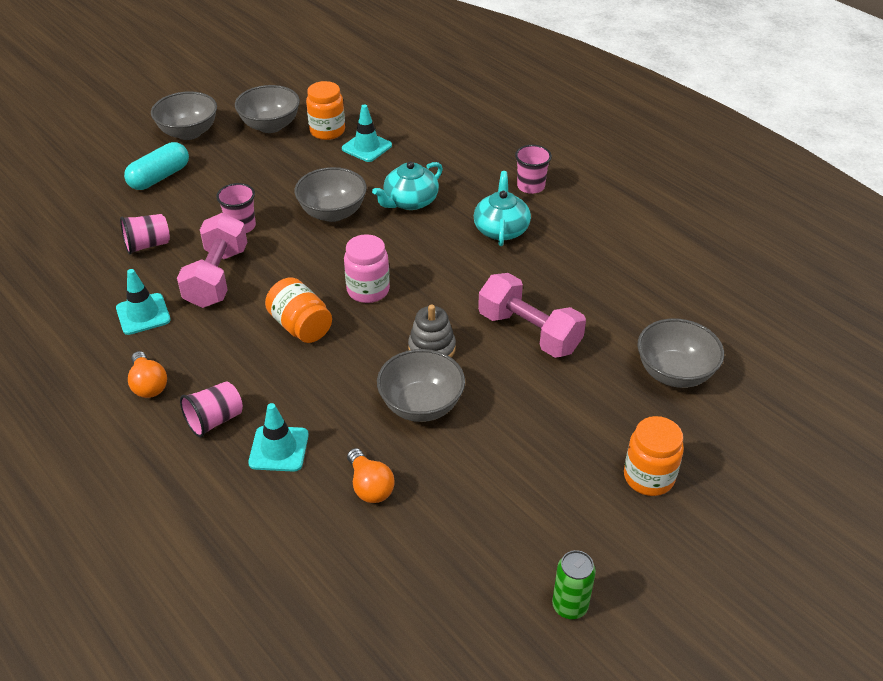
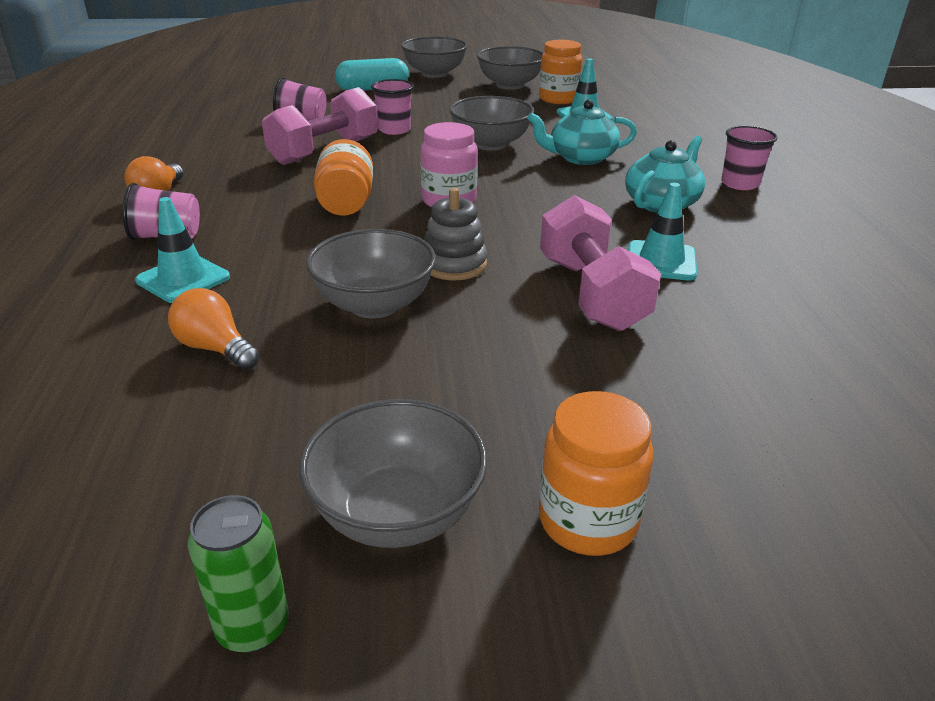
camera: 35 degrees right, 10 degrees down
(143, 314) = (230, 154): turquoise traffic cone -> turquoise traffic cone (661, 261)
(370, 486) = (215, 348): orange light bulb -> orange light bulb turned 120 degrees clockwise
(674, 373) = (769, 414): grey bowl -> grey bowl (397, 513)

